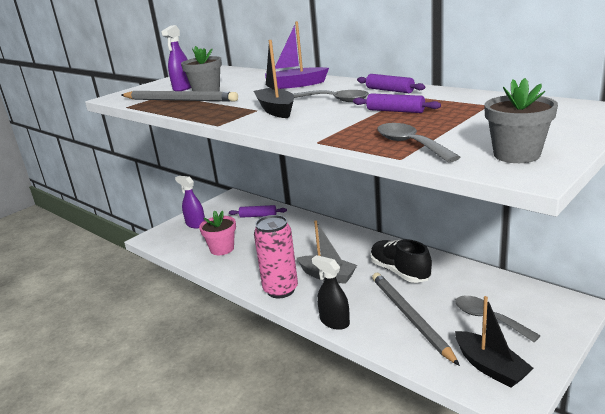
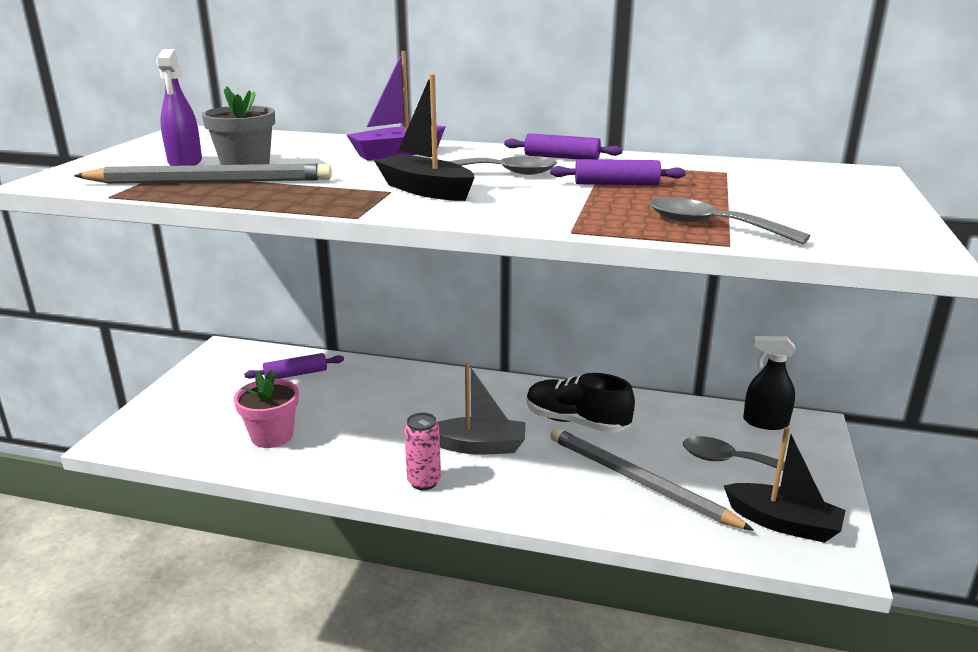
camera: 30 degrees left, 0 degrees up
(195, 224) = (189, 404): purple spray bottle -> none
(280, 290) = (424, 482): pink can -> pink can, size x0.59
(334, 322) = (542, 511): black spray bottle -> black spray bottle (765, 422)
(516, 155) = (862, 229): grey flower pot -> none

